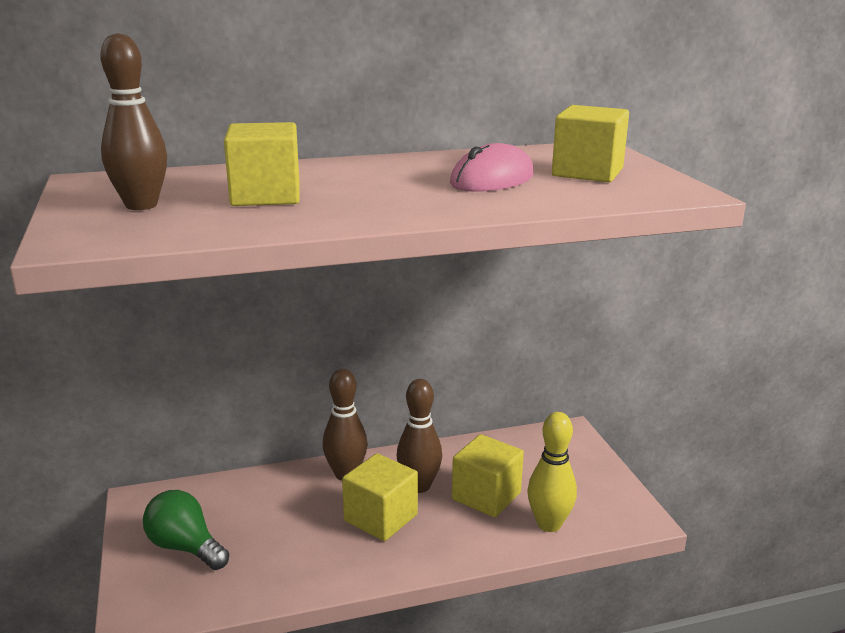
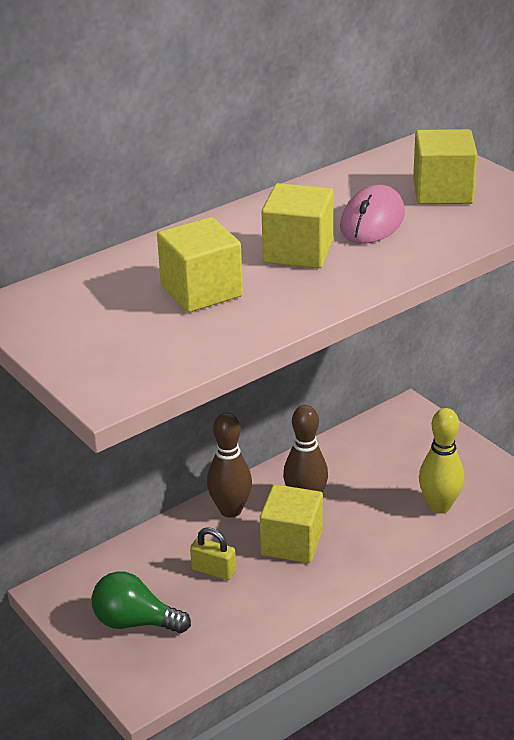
camera: 20 degrees left, 10 degrees up
(141, 205) = (107, 331): brown bowling pin -> none
(291, 522) = (214, 570): none -> yellow padlock
(486, 496) = (371, 495): yellow cube -> yellow cube (298, 252)

